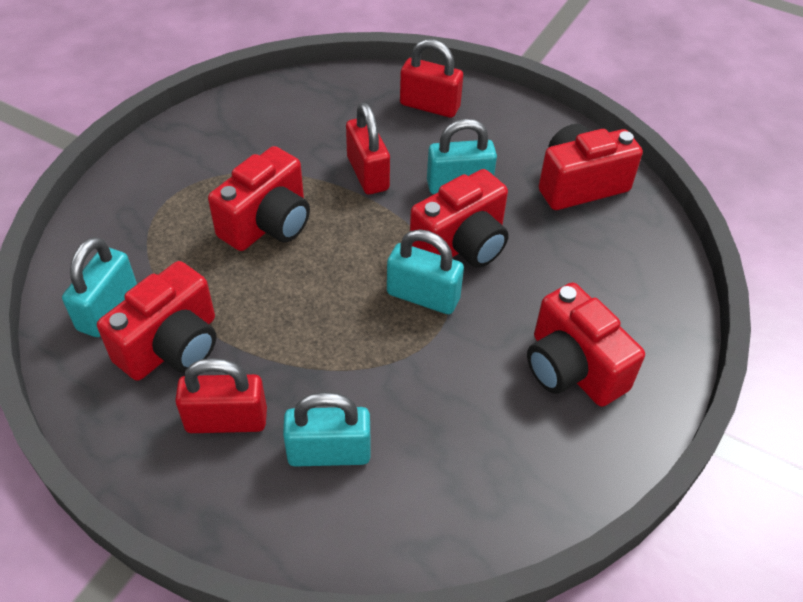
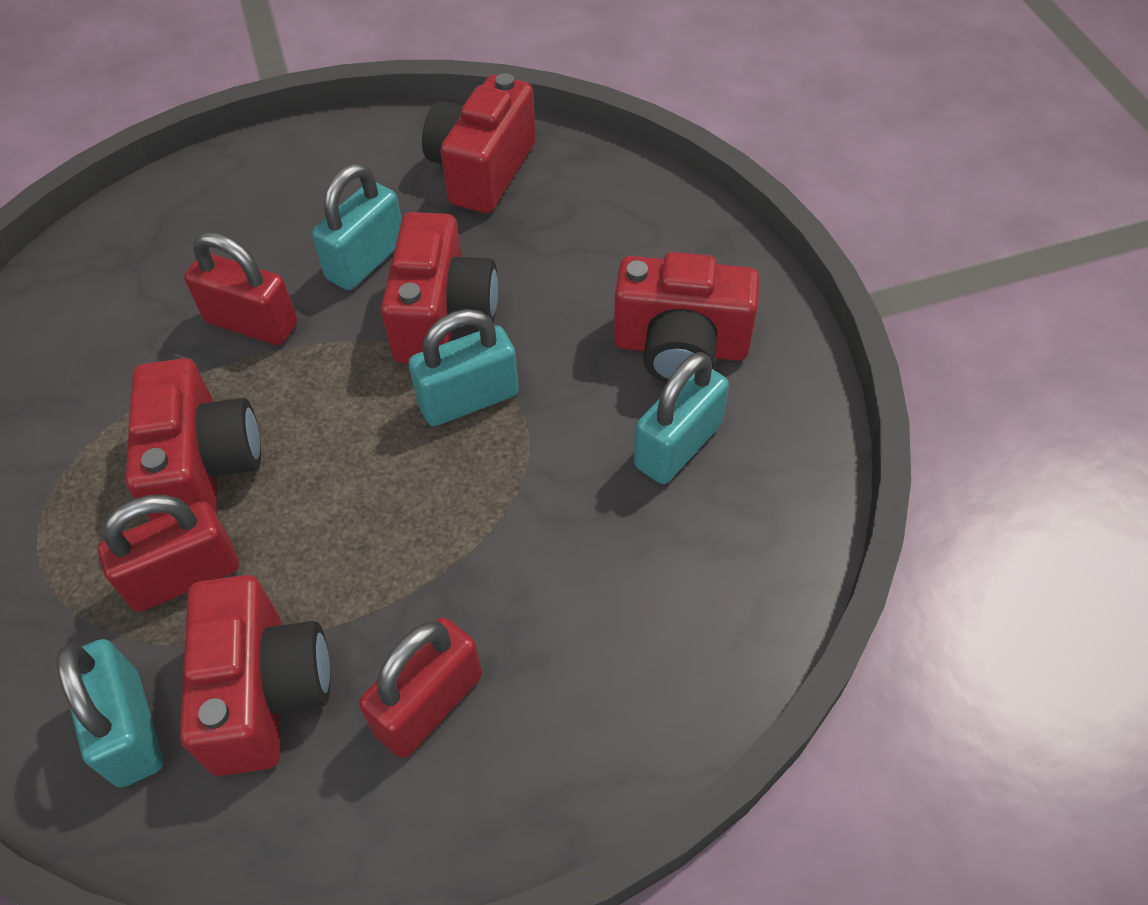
camera: 45 degrees left, 5 degrees up
(329, 452) = (570, 630): turquoise padlock -> turquoise padlock (678, 445)
(429, 106) = (230, 200): red padlock -> red padlock (184, 576)

